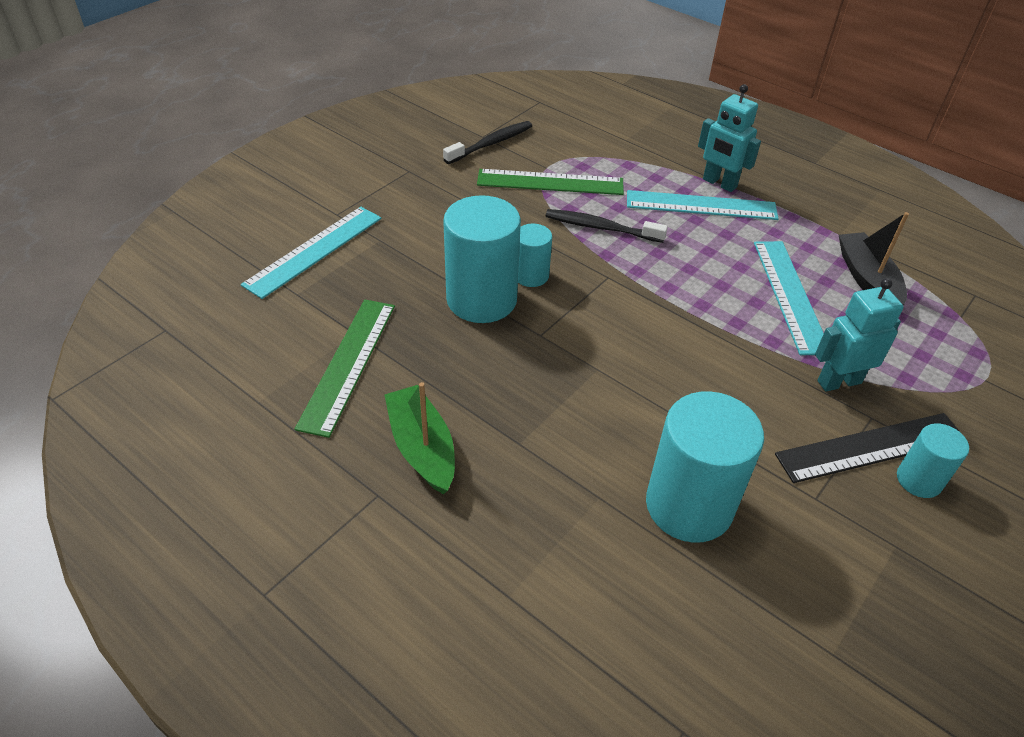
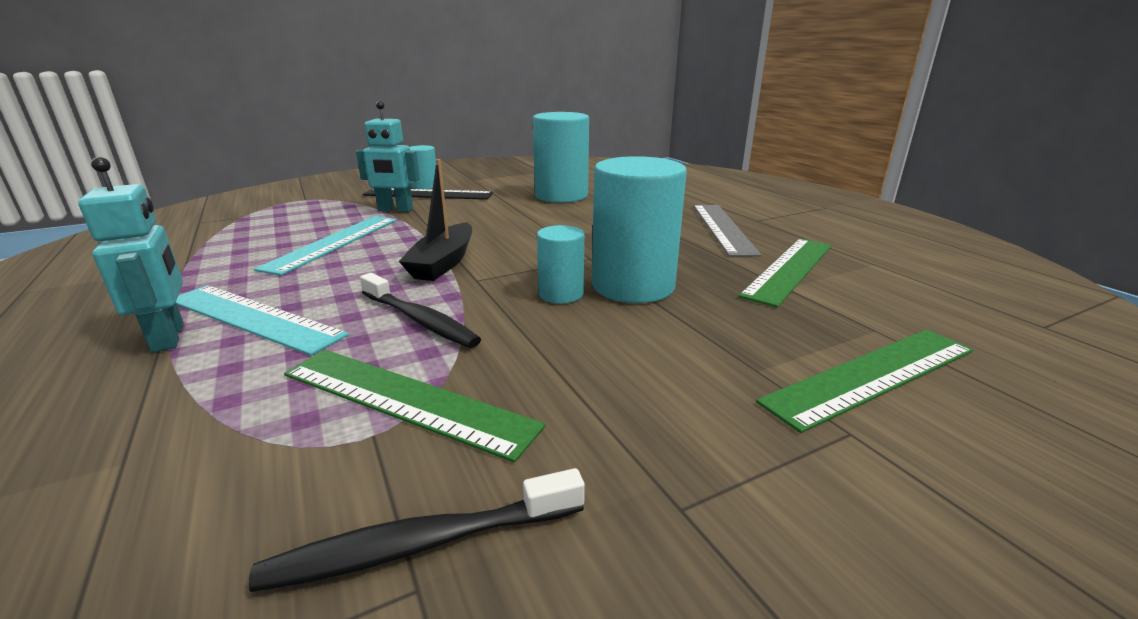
camera: 155 degrees left, 20 degrees down
(314, 250) = (872, 375): turquoise ruler -> green ruler
(422, 448) = (722, 228): green boat -> grey ruler
(867, 279) = (249, 240): black boat -> black boat (443, 263)

